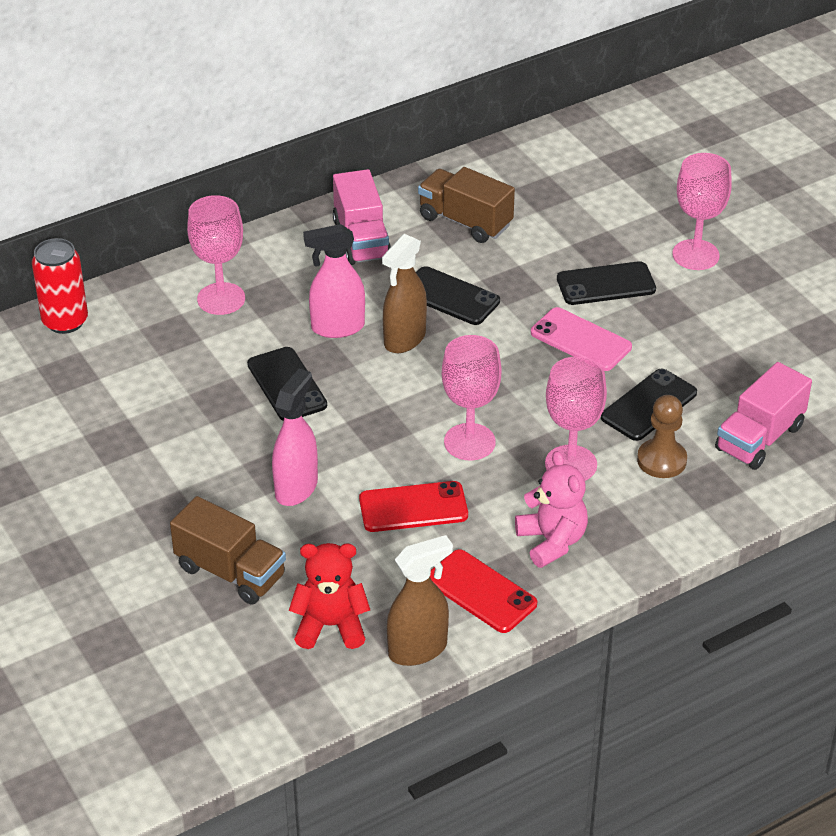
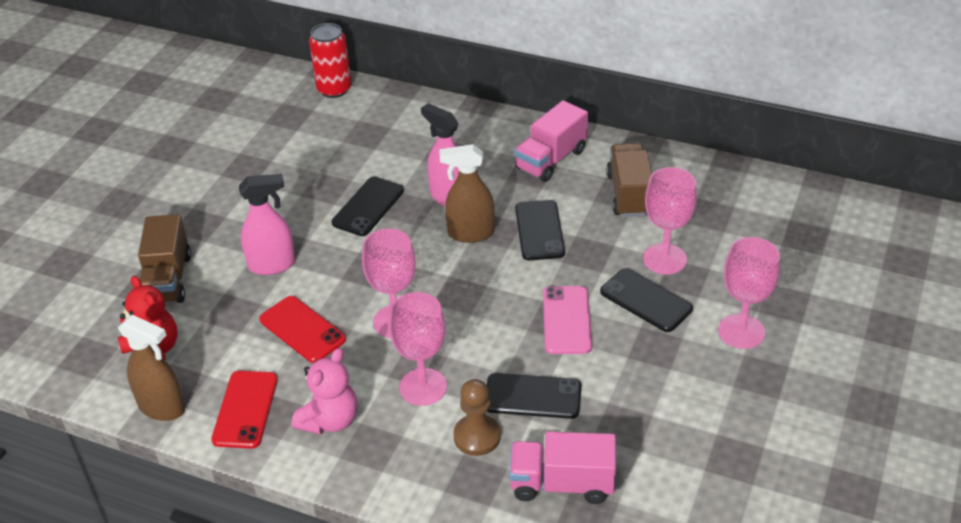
camera: 55 degrees right, 0 degrees up
(221, 299) = (422, 135): pink goblet -> pink goblet (664, 259)

